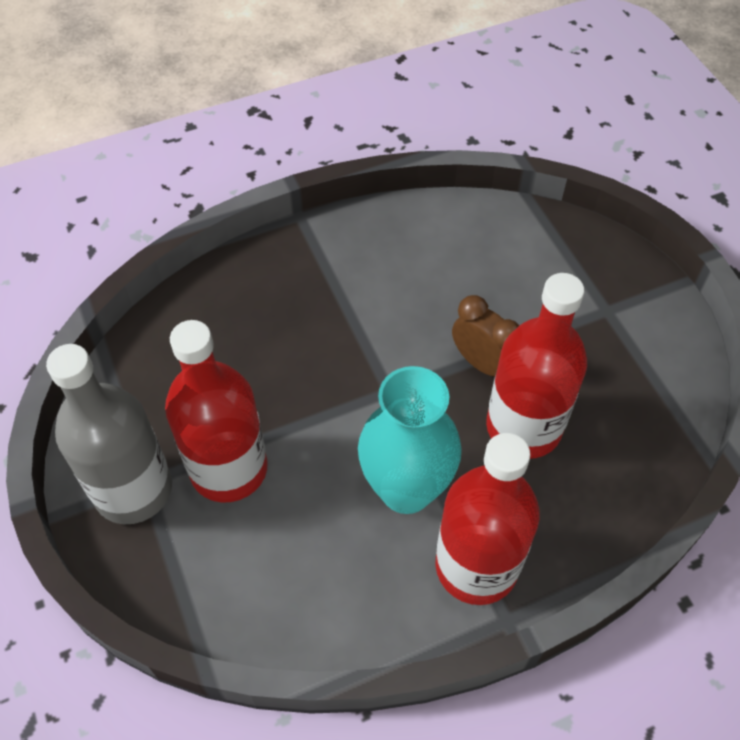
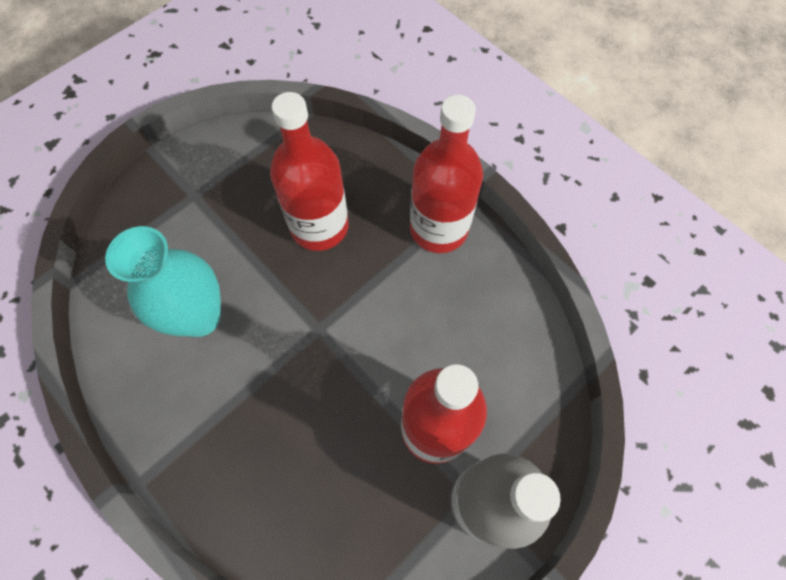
camera: 110 degrees left, 10 degrees up
(406, 489) = (400, 289): turquoise vase -> turquoise vase (199, 317)
(482, 363) = (270, 269): brown clock -> none

